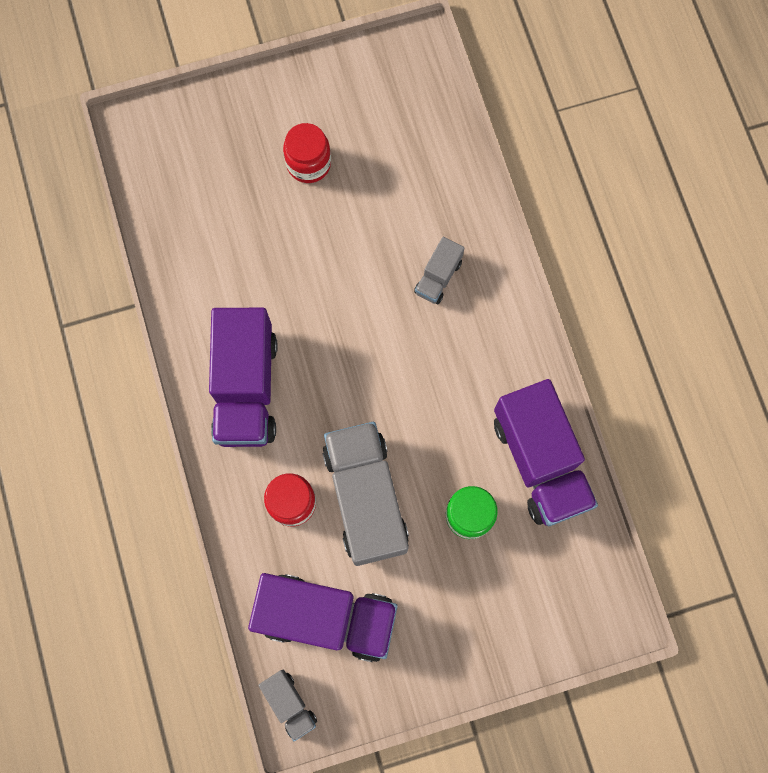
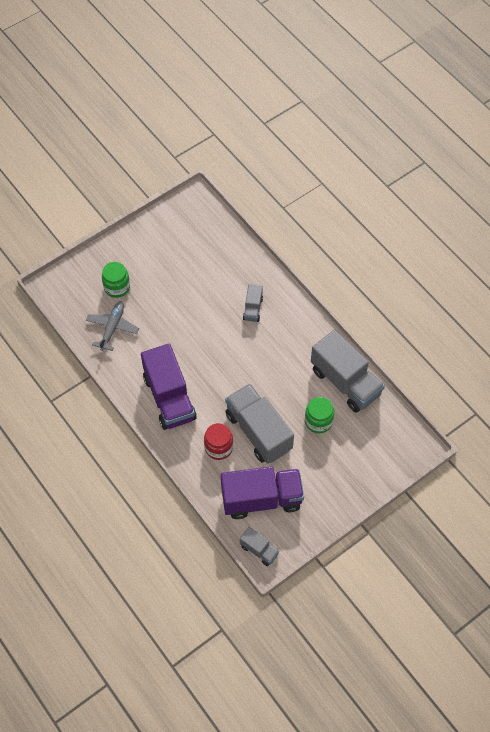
camera: 20 degrees left, 15 degrees down
(201, 233) = (112, 328): none -> grey plane
(234, 164) = (117, 287): none -> green jar
(308, 163) = (158, 274): red jar -> none
(540, 461) = (345, 382): purple truck -> grey truck

